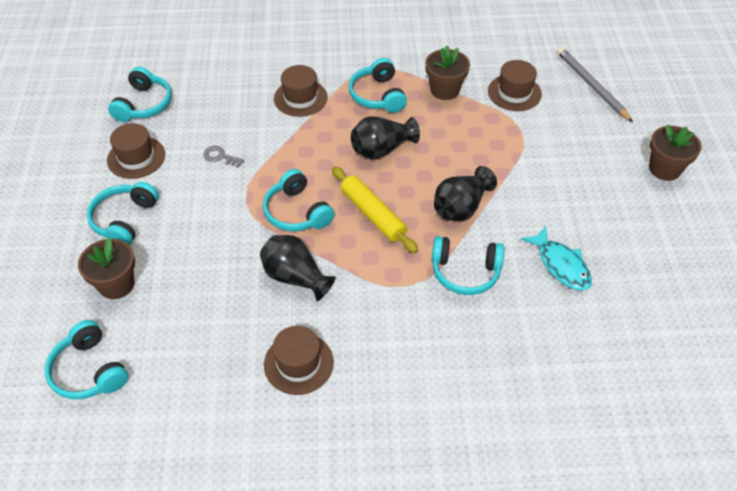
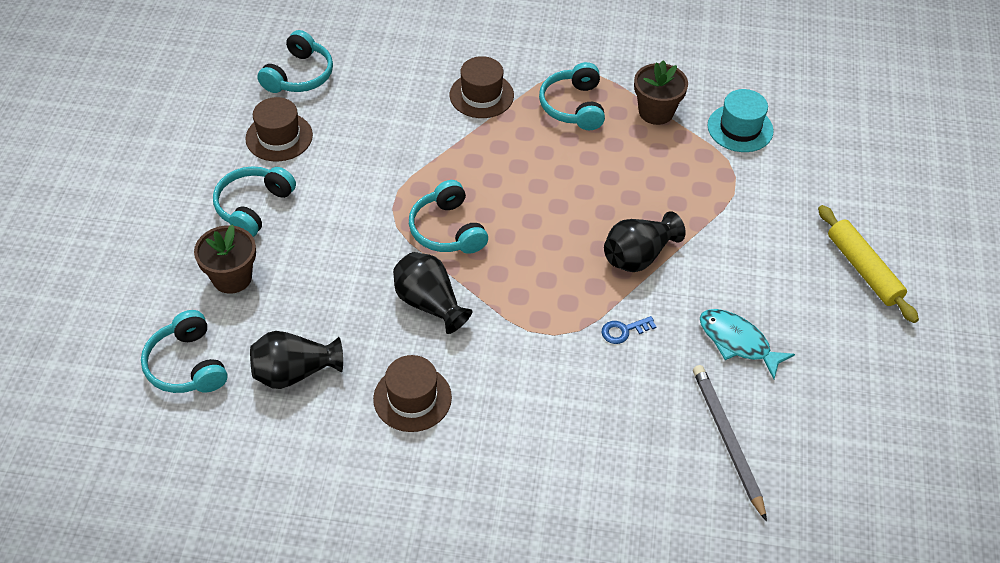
camera: 10 degrees right, 0 degrees up
(220, 157) = (374, 151): grey key -> none
(373, 214) = (534, 247): yellow rolling pin -> yellow rolling pin (863, 269)
(382, 149) = (562, 172): black vase -> black vase (295, 372)
(465, 272) = (623, 331): turquoise headphones -> blue key
(514, 93) = (740, 128): brown hat -> turquoise hat
(561, 265) = (737, 342): turquoise fish -> turquoise fish turned 150 degrees clockwise
(591, 85) = (838, 134): grey pencil -> grey pencil (727, 440)
(664, 169) = (897, 250): brown flower pot -> none

